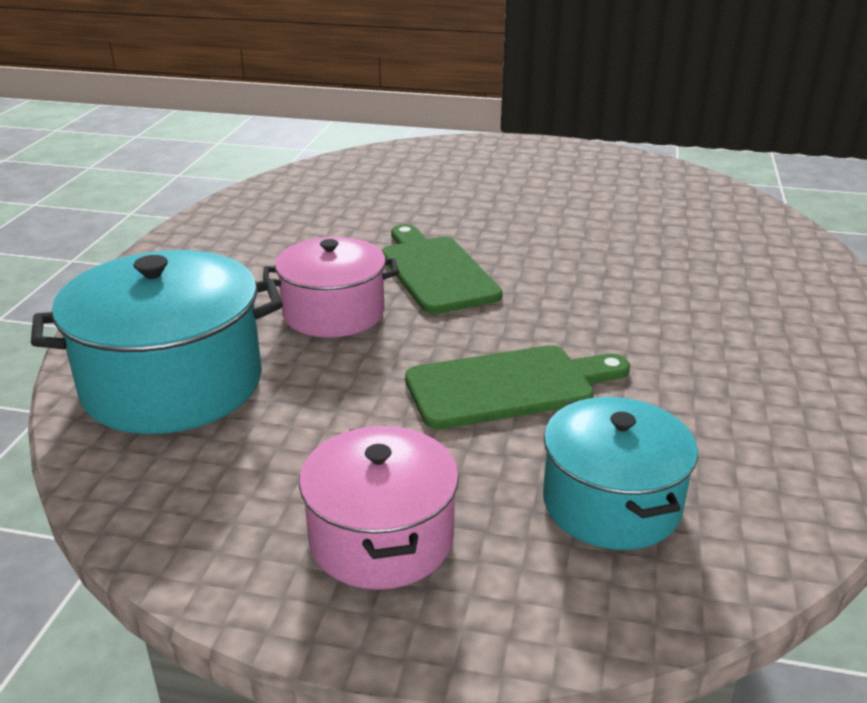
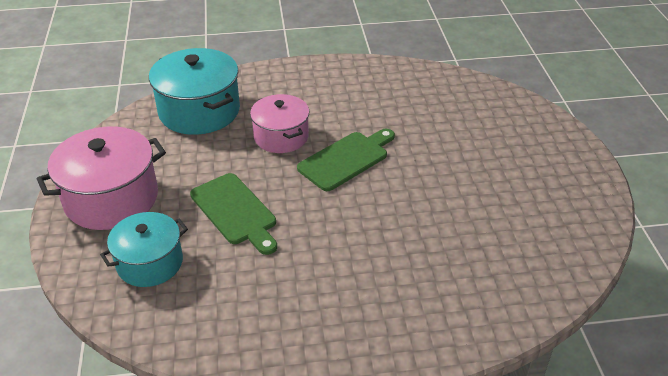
camera: 70 degrees right, 10 degrees up
(381, 538) = (111, 198): pink pot -> pink pot, size x1.54

